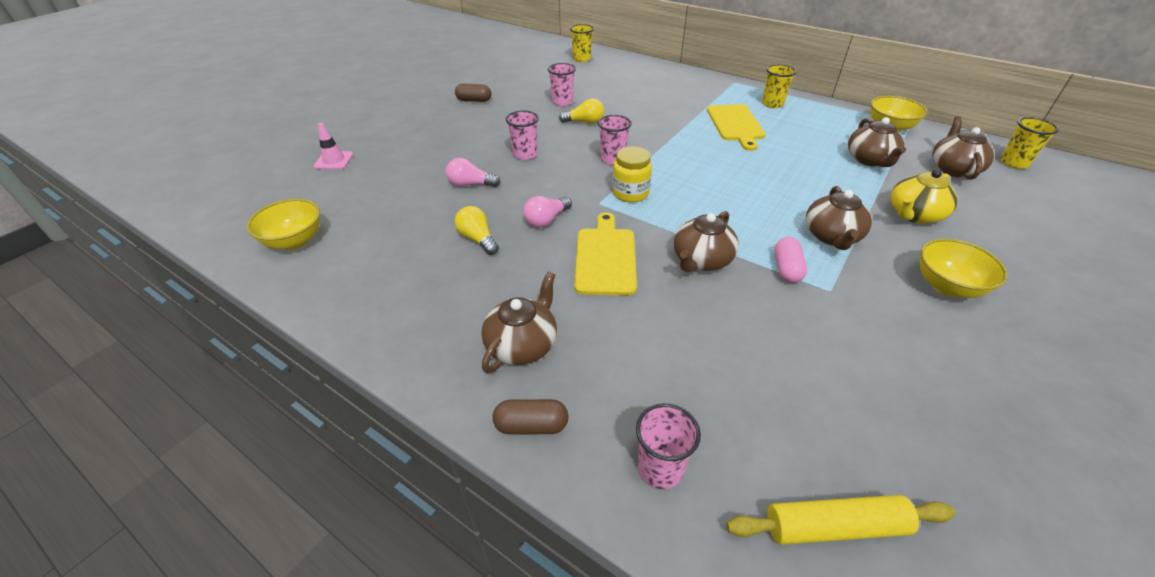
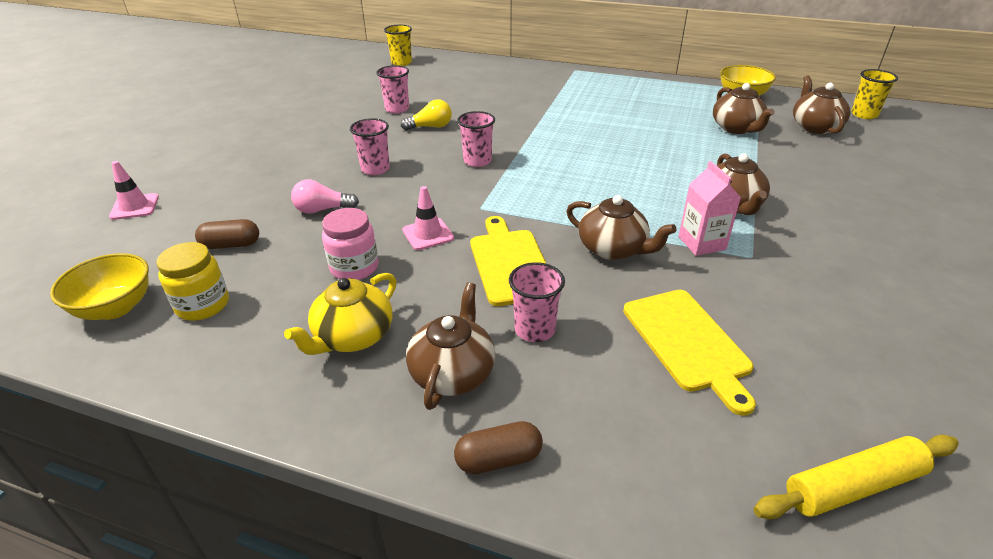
camera: 15 degrees left, 5 degrees down
(474, 100) = (291, 119): brown capsule -> brown capsule (231, 245)
(478, 239) = (354, 267): yellow light bulb -> pink jar
(546, 220) = (428, 234): pink light bulb -> pink traffic cone
(630, 193) = (511, 193): yellow jar -> yellow jar (203, 305)
(660, 468) = (658, 471): pink cup -> pink cup (534, 329)
(701, 260) = (613, 249): brown teapot -> brown teapot turned 75 degrees counterclockwise
(735, 124) = (593, 110): yellow cutting board -> yellow cutting board (688, 342)
(772, 104) = (621, 86): yellow cup -> none
(786, 269) = (701, 243): pink capsule -> pink carton
(914, 215) = (798, 173): yellow teapot -> yellow teapot (352, 336)
(947, 286) = (855, 234): yellow bowl -> none

